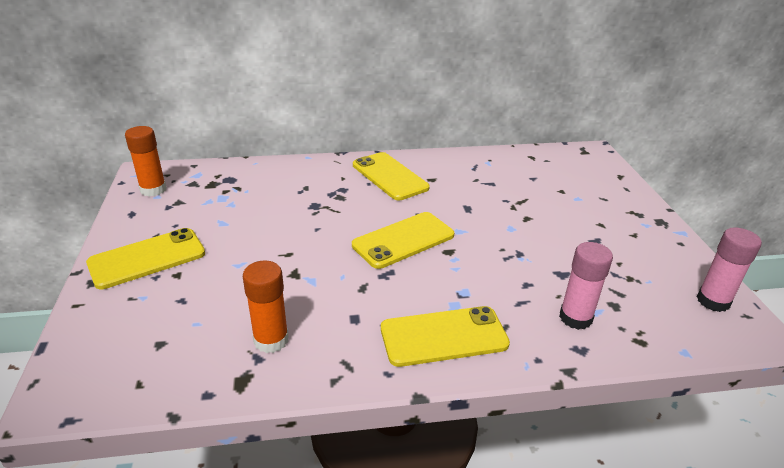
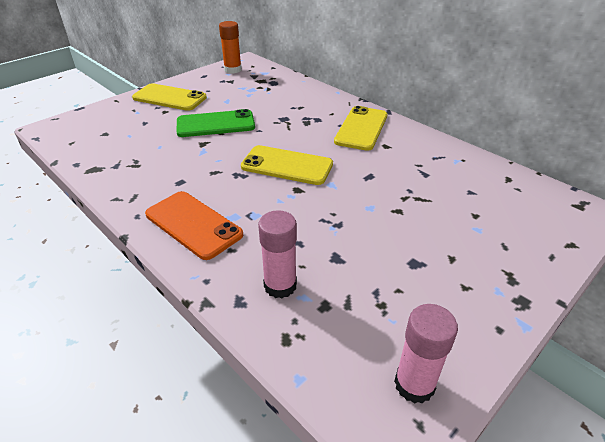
camera: 55 degrees right, 5 degrees up
(265, 250) = (215, 124): none -> green phone
(271, 340) = (134, 163): orange glue stick -> none
(443, 336) = (193, 224): yellow phone -> orange phone

